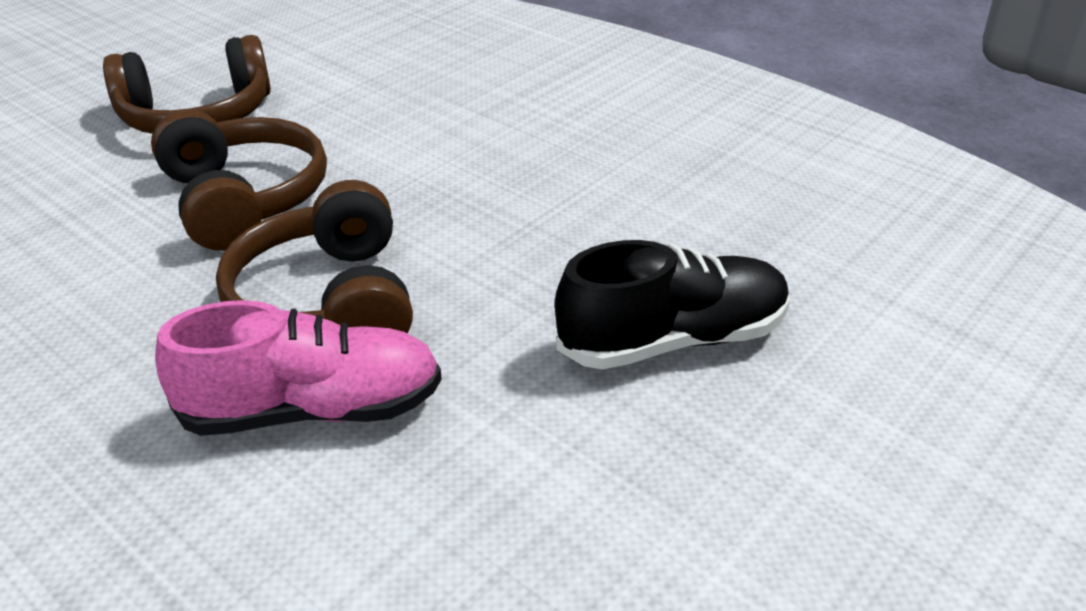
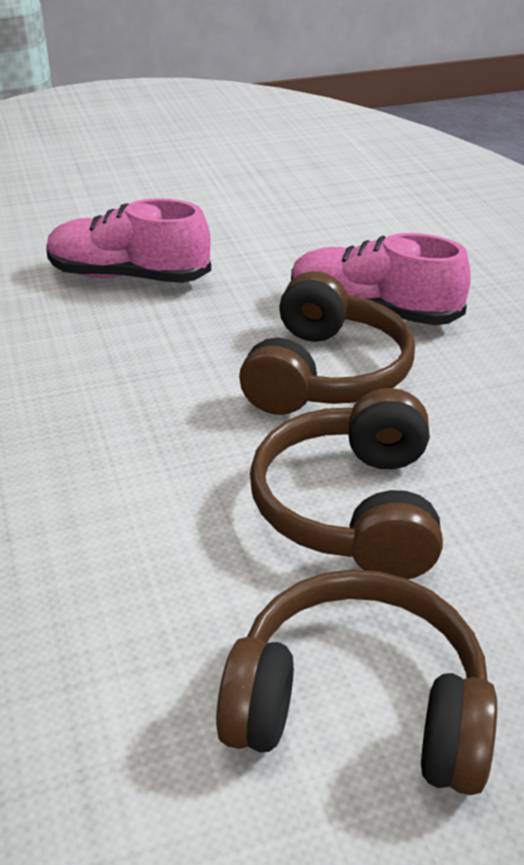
camera: 150 degrees left, 0 degrees up
(673, 341) = (128, 276): black shoe -> pink shoe

